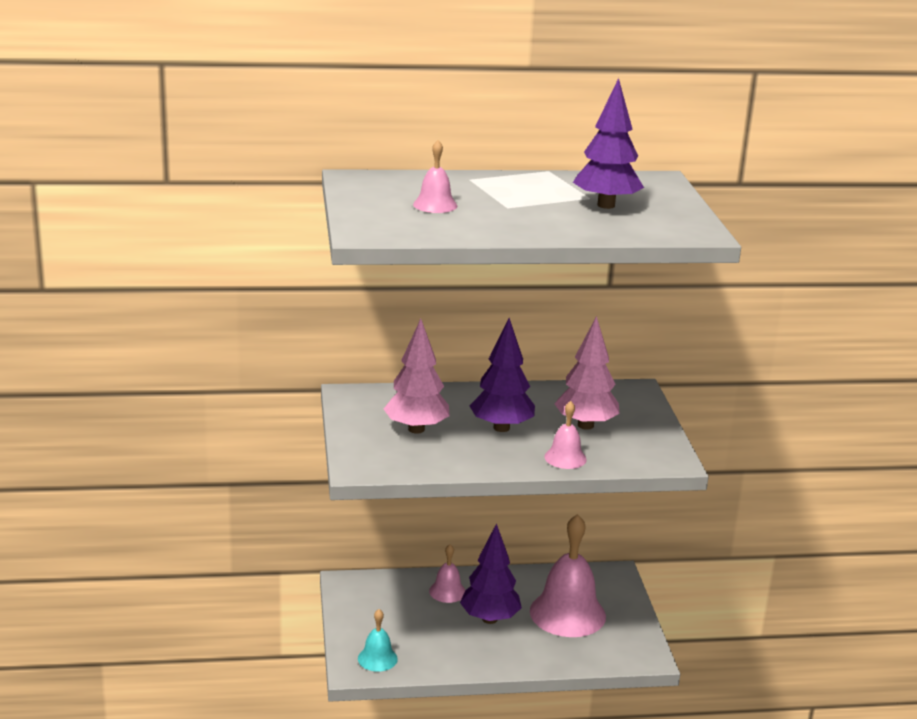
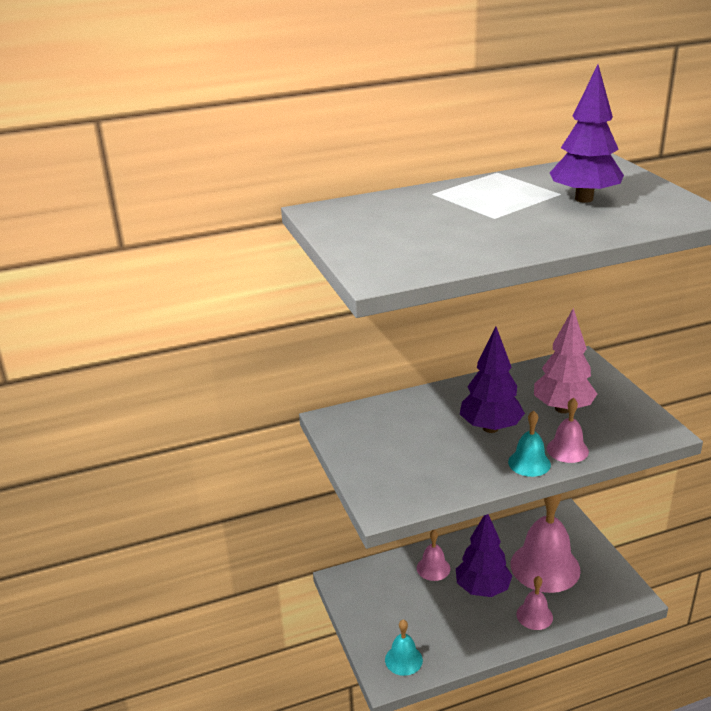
camera: 10 degrees left, 5 degrees up
(416, 429) = (414, 447): pink tree -> none
(435, 205) = (423, 228): pink bell -> pink bell (534, 615)
(520, 461) = (529, 463): none -> turquoise bell

